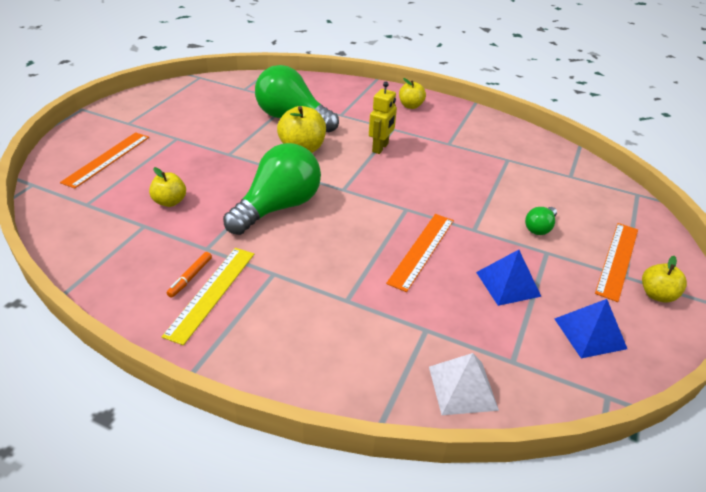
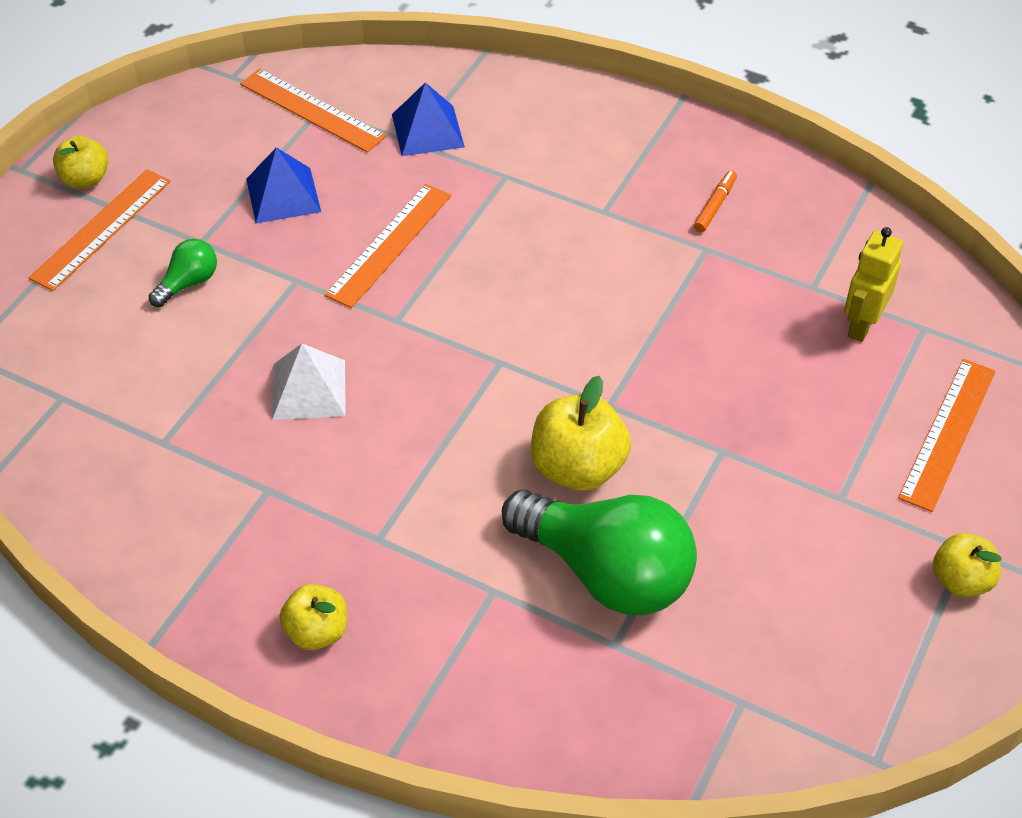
camera: 175 degrees left, 10 degrees up
(170, 202) = (790, 332): yellow apple -> yellow apple (961, 581)
(211, 292) = (681, 186): yellow ruler -> none
(278, 207) = (610, 322): green light bulb -> none
(380, 148) = (416, 473): yellow robot -> yellow robot (862, 325)
(462, 387) = (386, 86): white pyramid -> white pyramid (308, 390)
(518, 359) = (312, 110): none -> orange ruler
(590, 333) = (210, 135): blue pyramid -> blue pyramid (427, 130)

